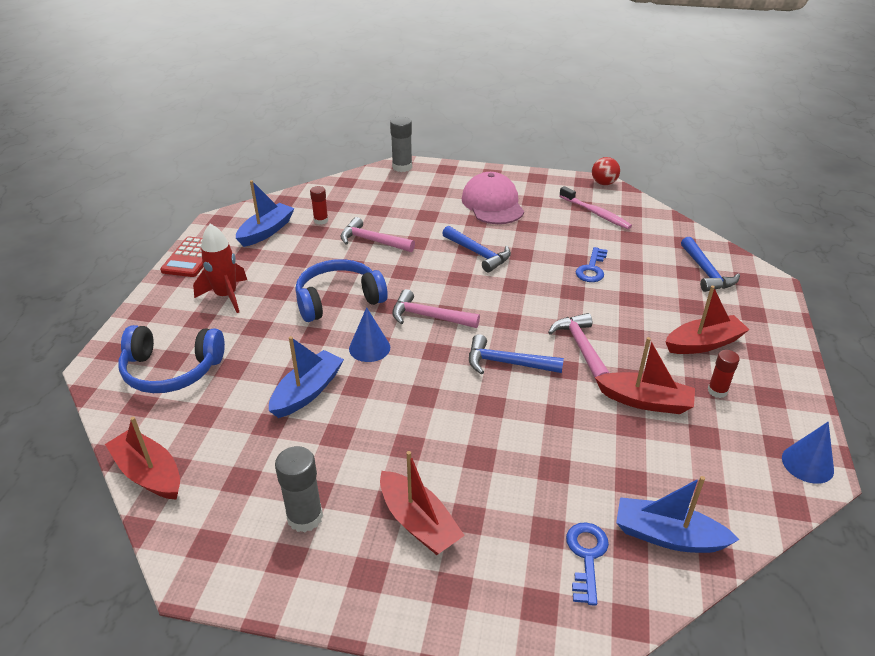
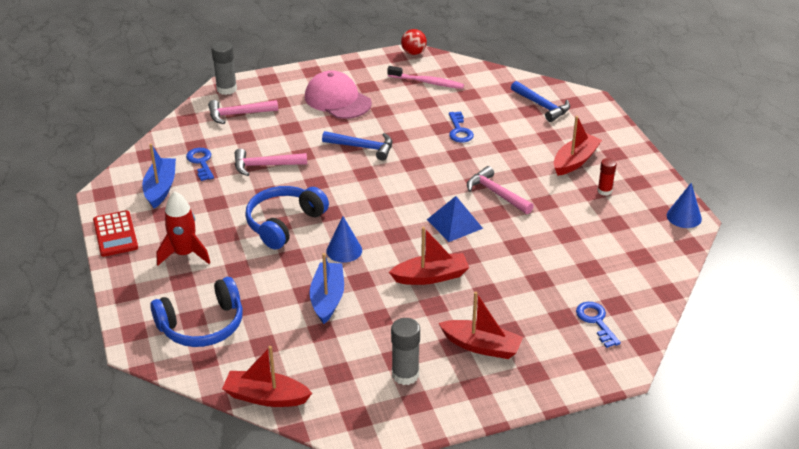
camera: 30 degrees left, 0 degrees up
(321, 220) = (201, 162): red glue stick -> blue key
(429, 317) = (368, 211): pink hammer -> pink hammer (238, 114)
(507, 363) = (454, 224): blue hammer -> blue pyramid
(644, 401) = (564, 215): red boat -> red boat (430, 276)
(668, 536) = (633, 291): blue boat -> none

